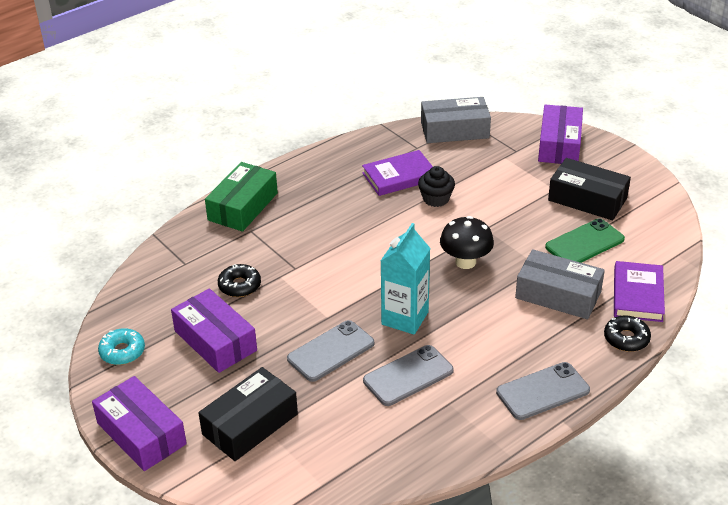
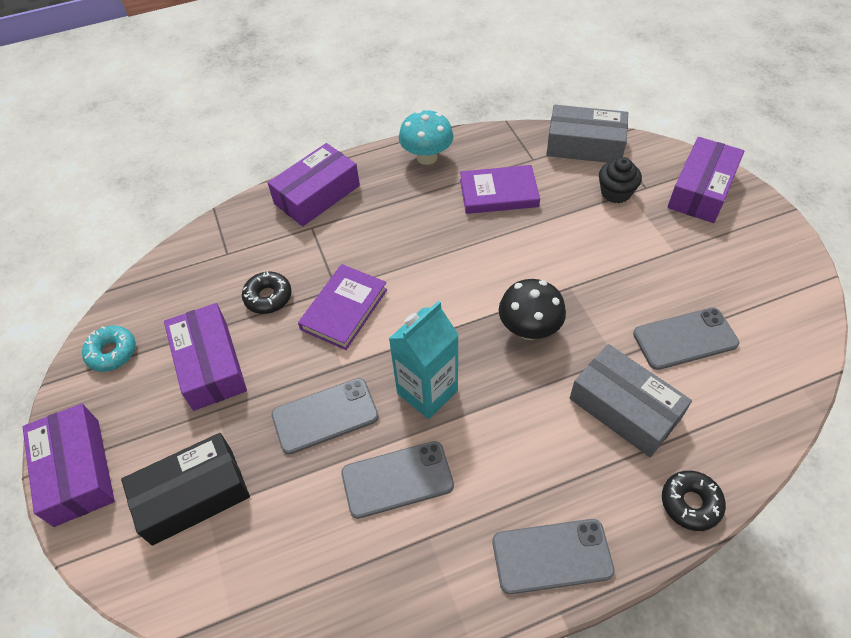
camera: 20 degrees right, 15 degrees up
(243, 206) = (317, 194): green box -> purple box
(325, 162) = (427, 157): none -> turquoise mushroom
(436, 199) = (528, 232): black cupcake -> black cupcake (615, 192)
(585, 243) = (685, 339): green phone -> grey phone
(587, 199) = (710, 275): black box -> none
(638, 295) = (728, 437): purple book -> purple book (344, 309)

